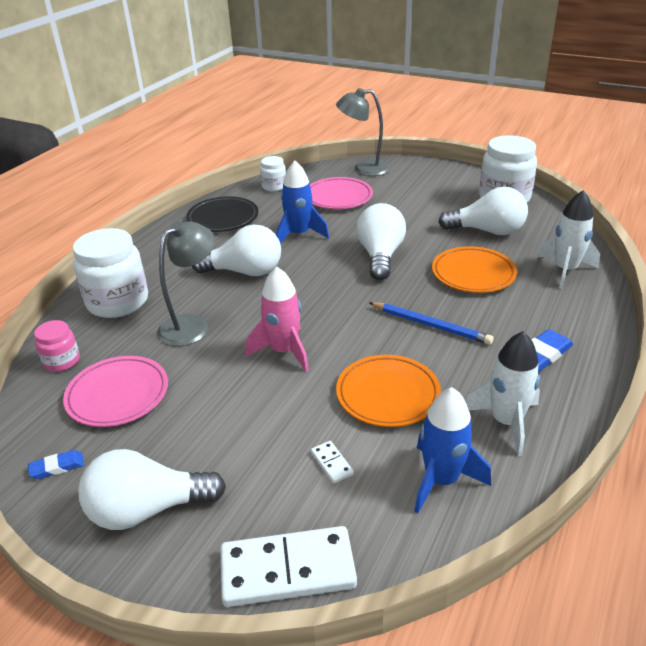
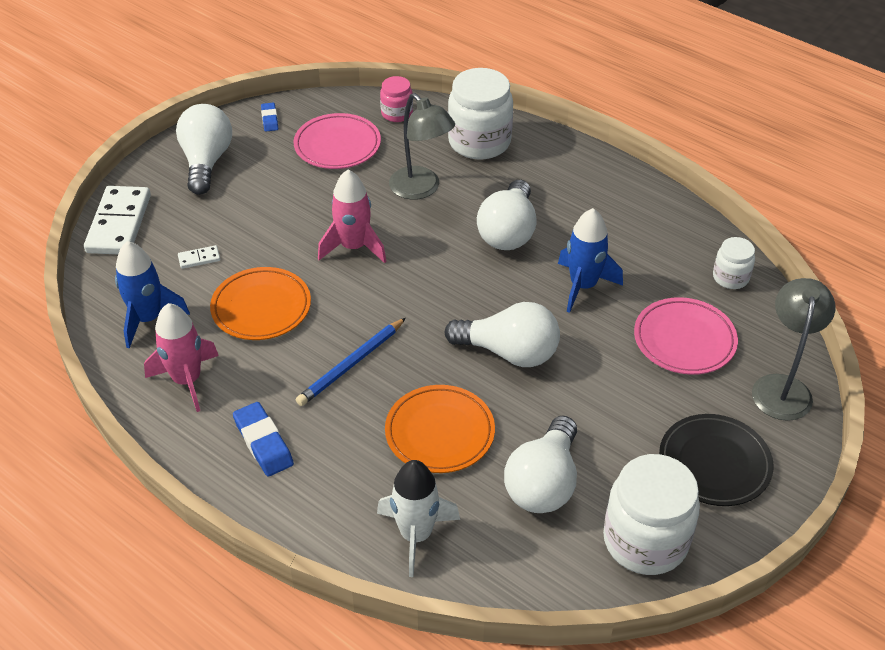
camera: 100 degrees right, 10 degrees up
(223, 218) = (643, 222): black plate -> black plate (714, 463)
(506, 422) = (187, 380): white rocket -> pink rocket

